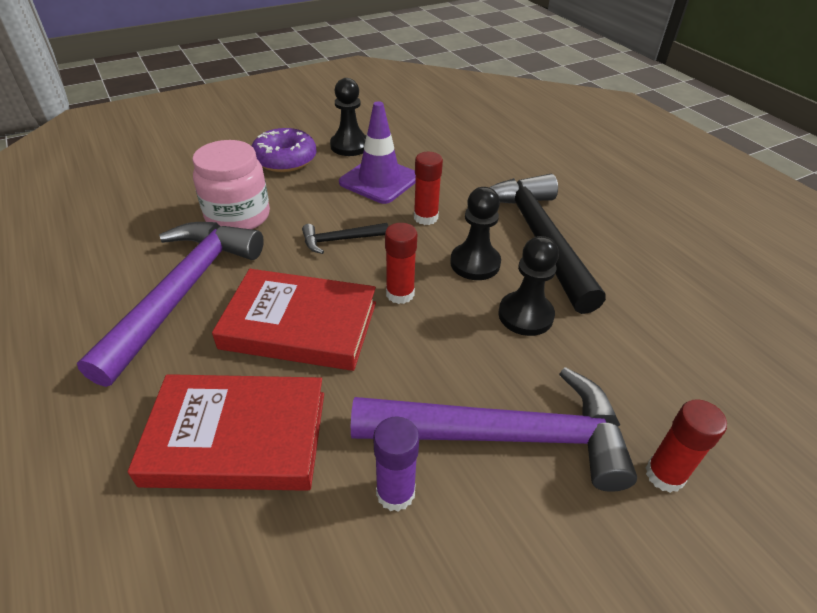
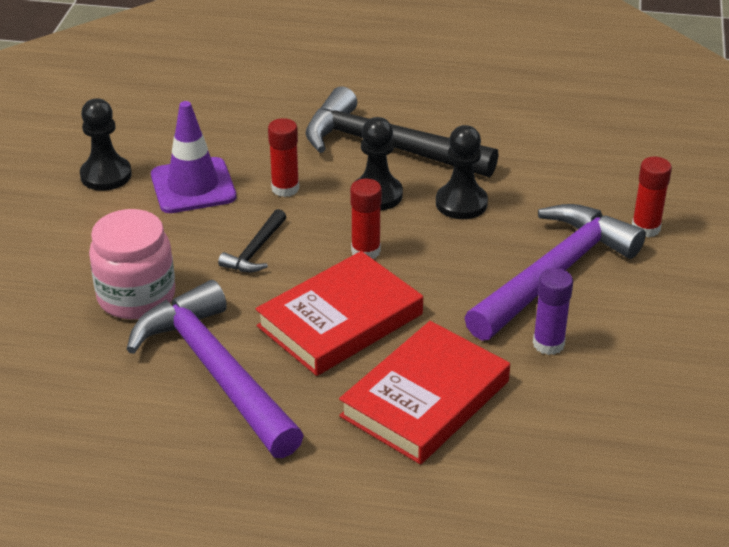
camera: 50 degrees left, 5 degrees down
(285, 159) = (72, 227): purple donut -> none

